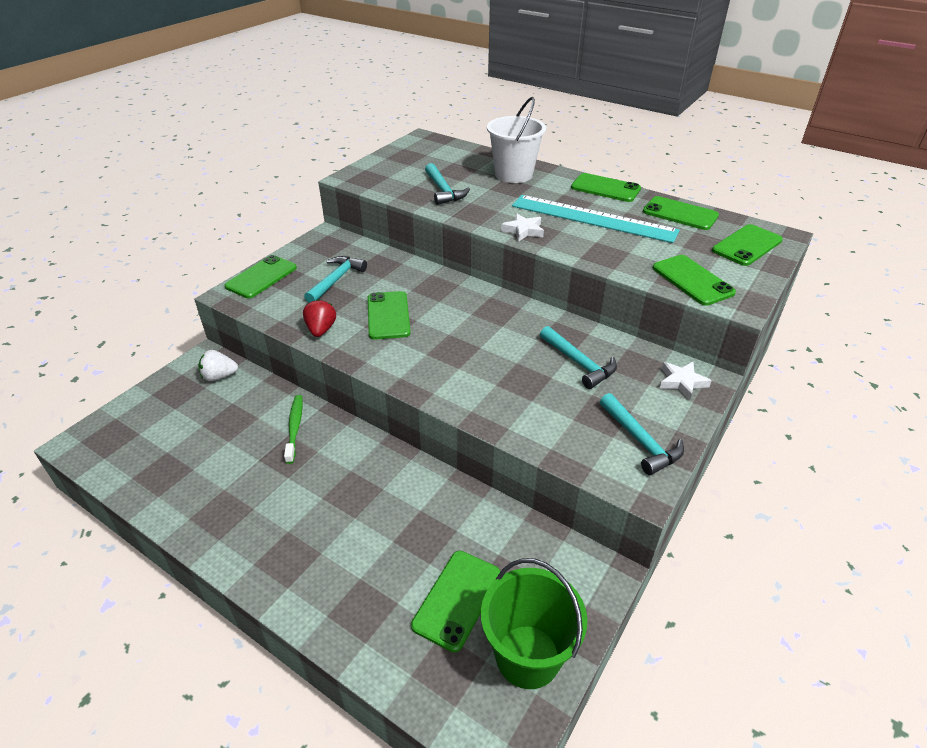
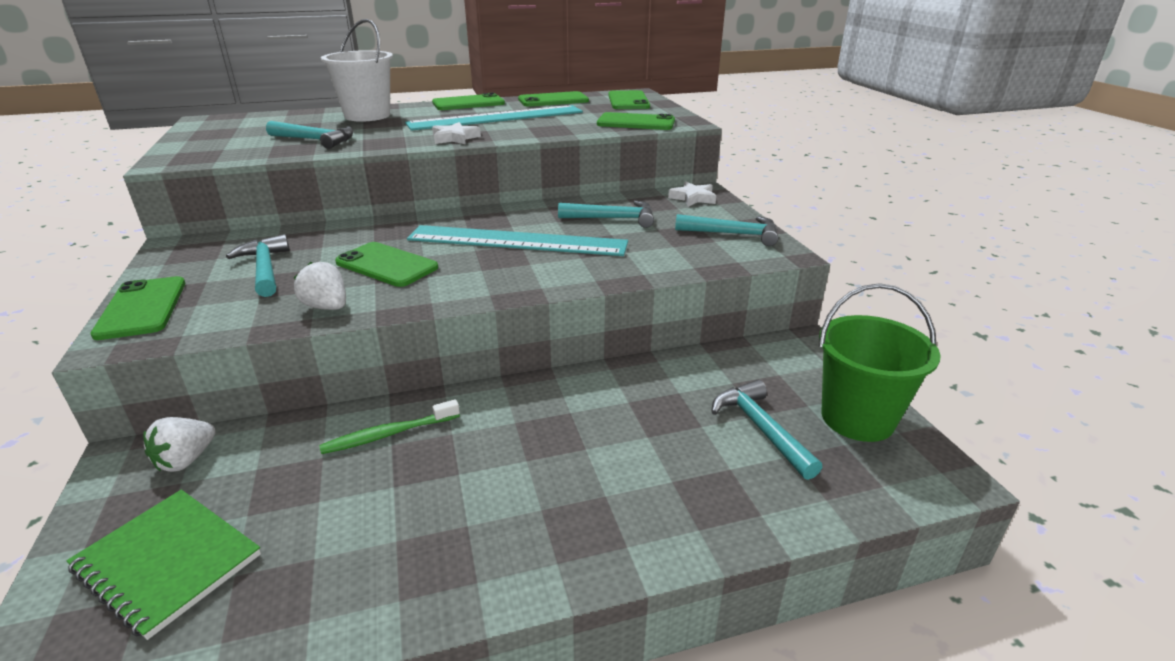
camera: 50 degrees left, 10 degrees down
(159, 425) = (168, 562): none -> green notebook
(294, 428) = (389, 434): green toothbrush -> green toothbrush turned 60 degrees counterclockwise
(321, 330) = (327, 307): red strawberry -> white strawberry
(457, 599) = (761, 429): green phone -> turquoise hammer
(483, 342) = (517, 241): none -> turquoise ruler

